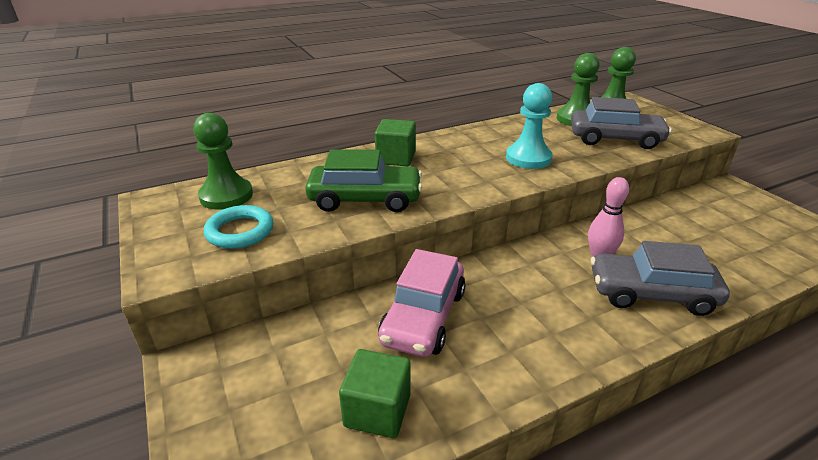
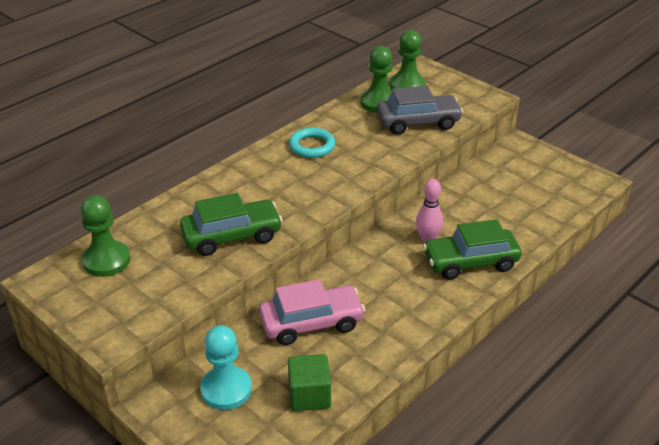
camera: 20 degrees left, 5 degrees up
(240, 231) = (145, 291): turquoise ring -> turquoise ring (312, 146)
(396, 158) = (235, 185): green cube -> none
(423, 317) = (311, 323): pink car -> pink car turned 105 degrees counterclockwise
(528, 158) = (351, 161): turquoise pawn -> turquoise pawn (226, 389)
(651, 294) = (470, 262): grey car -> green car

